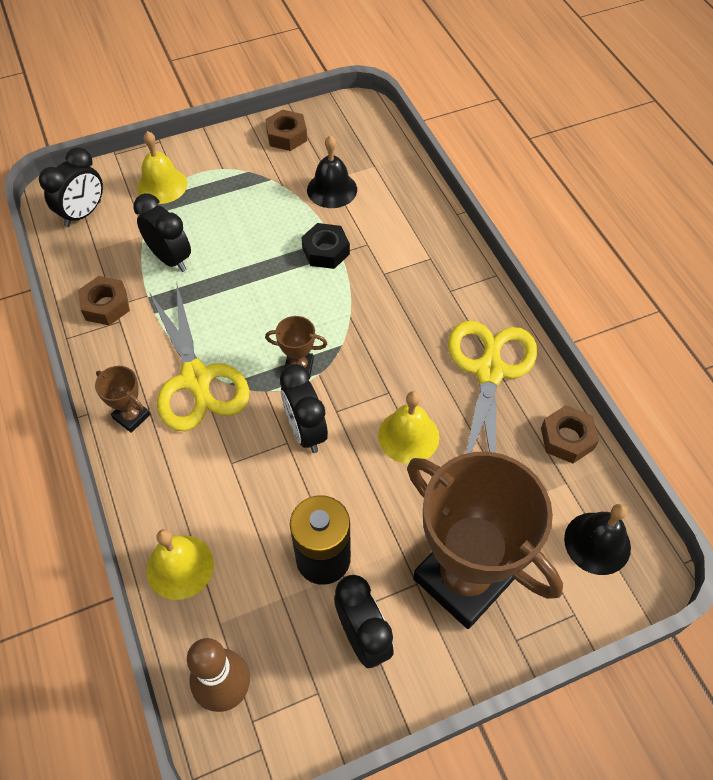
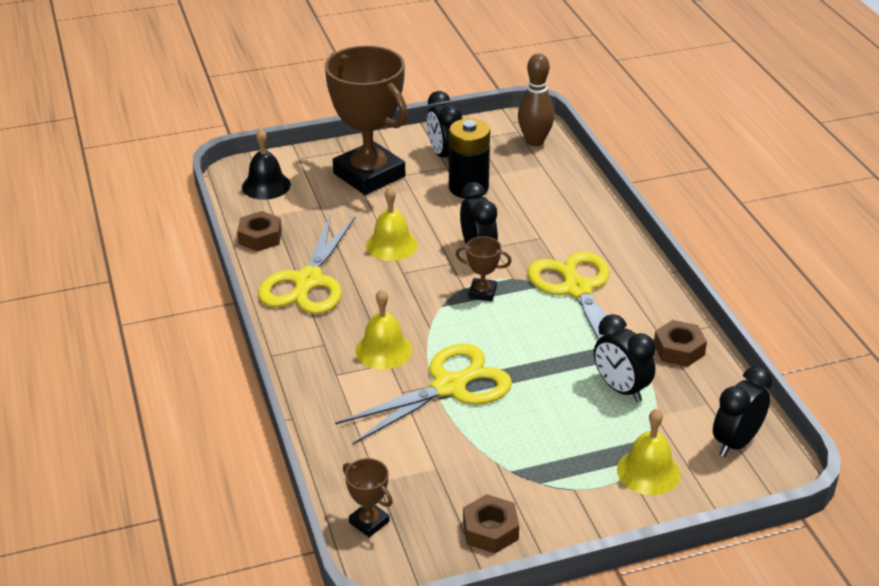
camera: 175 degrees left, 20 degrees down
(131, 416) = (630, 268): brown trophy -> brown trophy (369, 522)
(180, 566) = (573, 189): yellow bell -> yellow bell (383, 350)
(325, 251) = (449, 387): black nut -> yellow scissors
(332, 189) = (435, 454): black bell -> none

